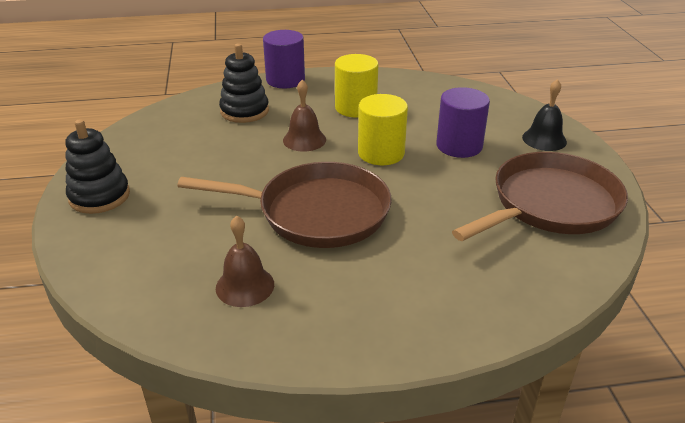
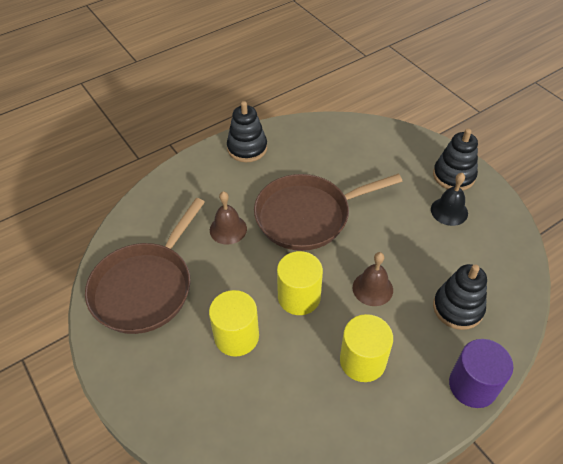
camera: 155 degrees right, 15 degrees up
(245, 286) = (310, 154): brown bell -> brown bell (228, 229)
(336, 331) = (247, 148): none -> black stacking toy
(459, 146) = (236, 336): purple cylinder -> yellow cylinder
(544, 139) = (158, 382): black bell -> black bell (449, 211)

